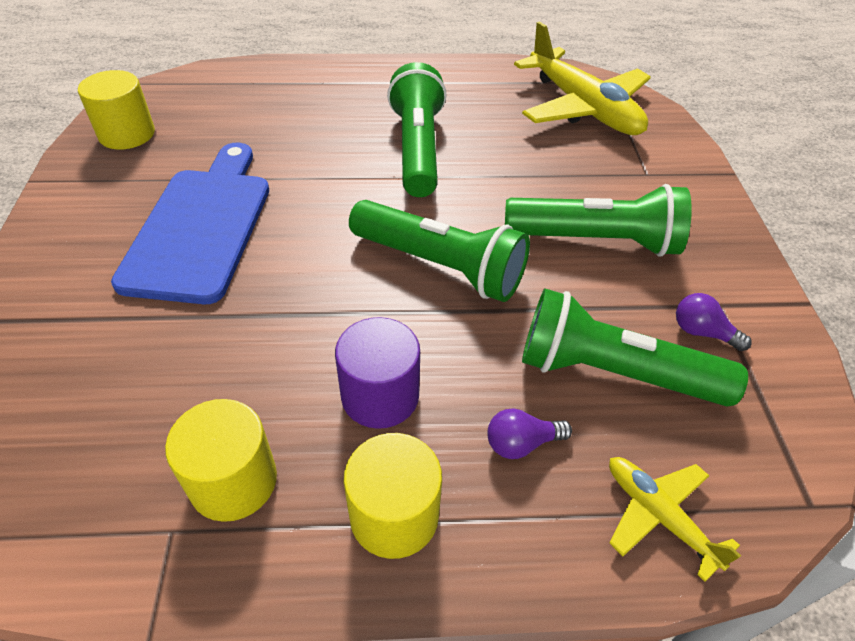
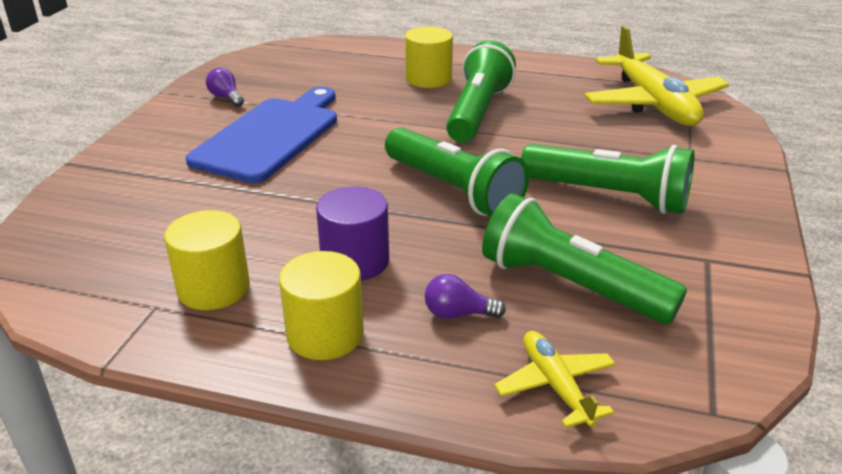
camera: 20 degrees right, 15 degrees down
(127, 134) = (244, 73): yellow cylinder -> yellow cylinder (428, 79)
(702, 332) = (677, 275): purple light bulb -> purple light bulb (226, 98)

